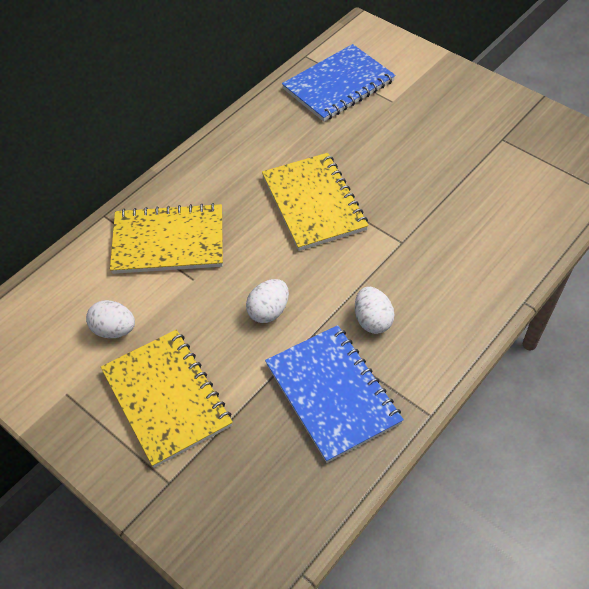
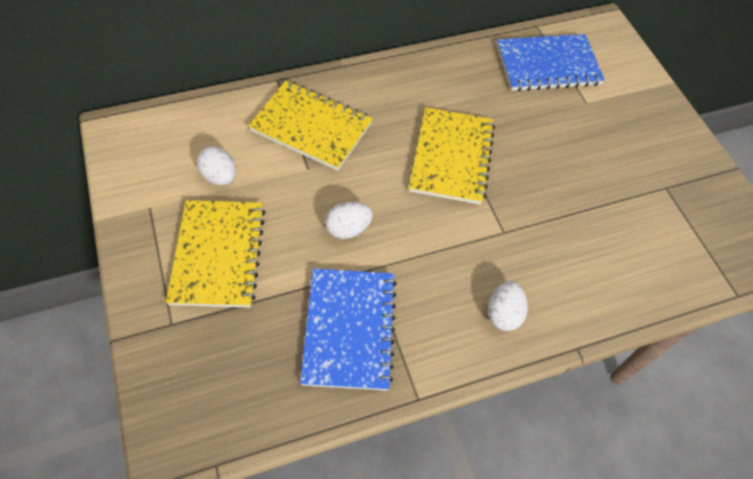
camera: 25 degrees right, 5 degrees up
(372, 320) = (428, 286): white egg -> white egg (503, 314)

